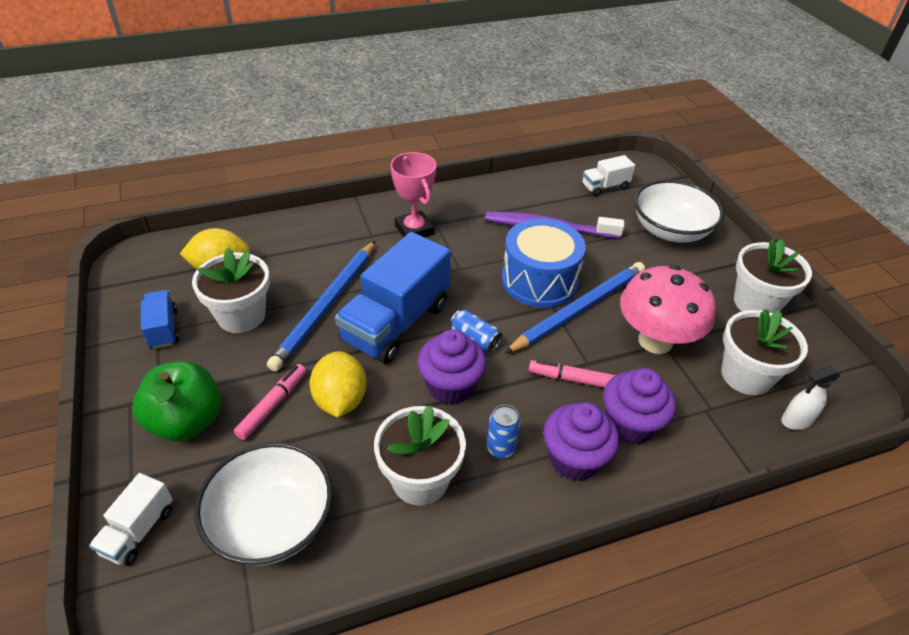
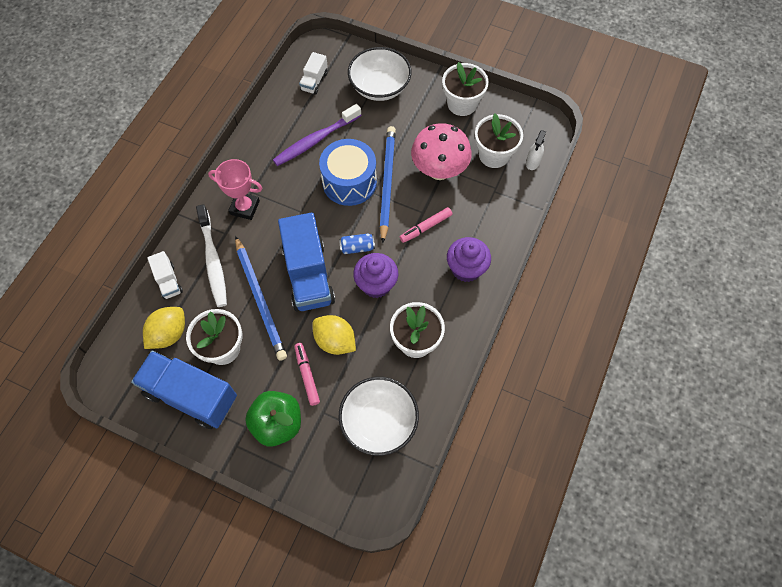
camera: 45 degrees left, 20 degrees up
(138, 531) = (328, 485): white truck -> white truck (168, 281)
(163, 328) = (191, 395): blue truck -> blue truck, size x2.04
(333, 246) = (213, 260): none -> white toothbrush
(501, 449) = (432, 293): blue can -> none
(630, 424) = (471, 229): purple cupcake -> none

